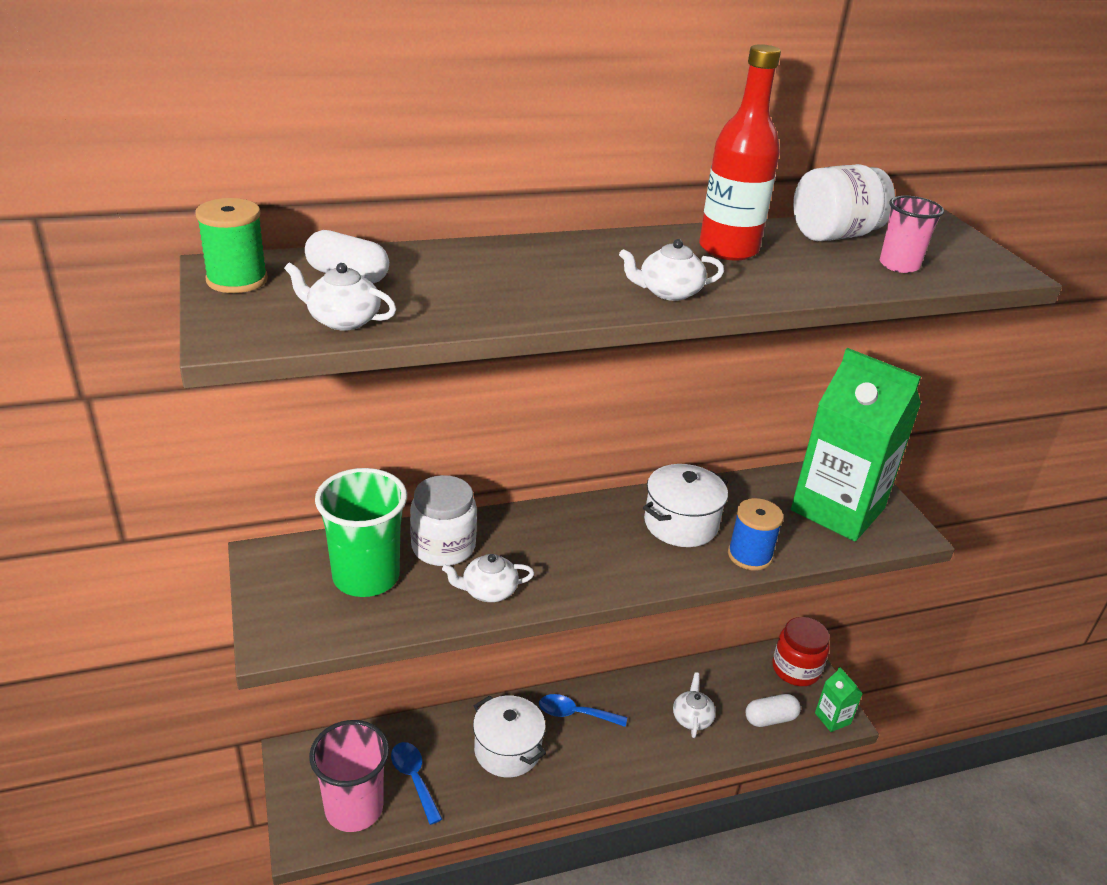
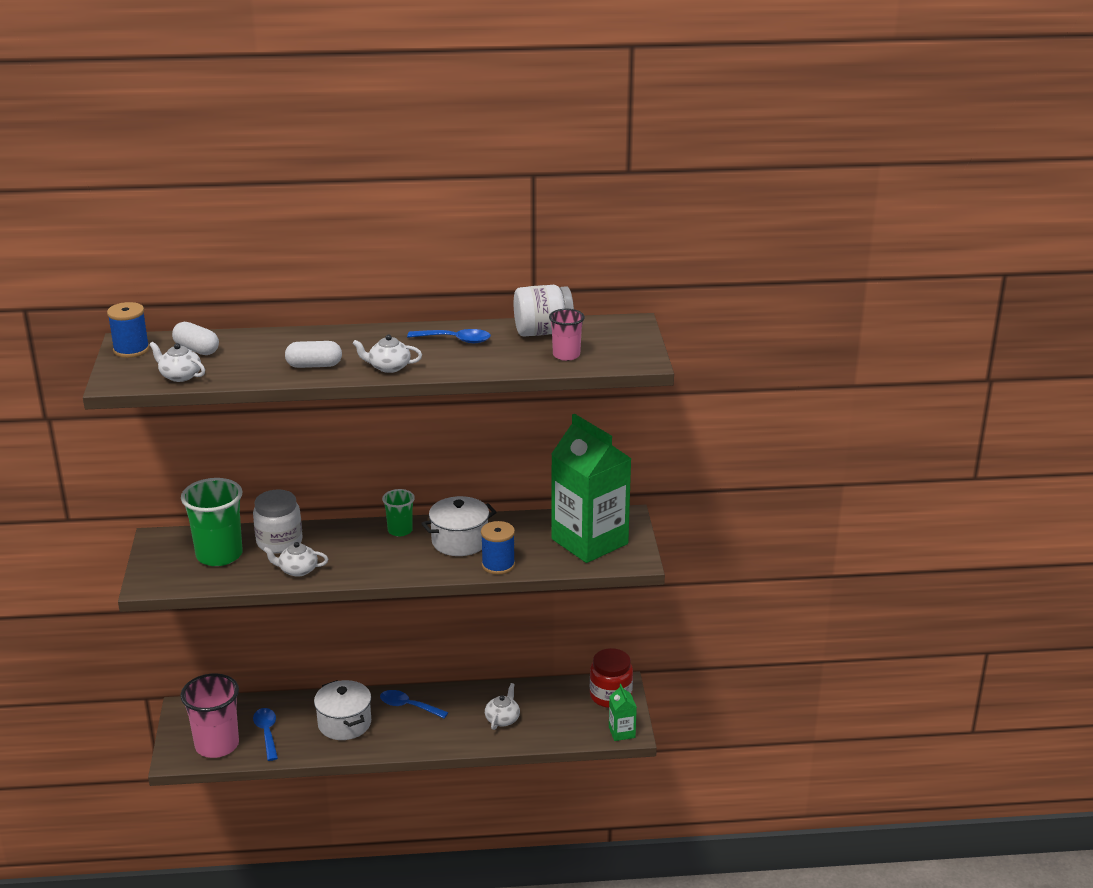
camera: 15 degrees right, 5 degrees down
(237, 280) = (131, 350): green spool -> blue spool
(596, 514) = (400, 530): none -> green cup
(728, 249) = (455, 340): red bottle -> blue spoon
(770, 718) = (568, 727): white capsule -> white capsule (314, 365)

